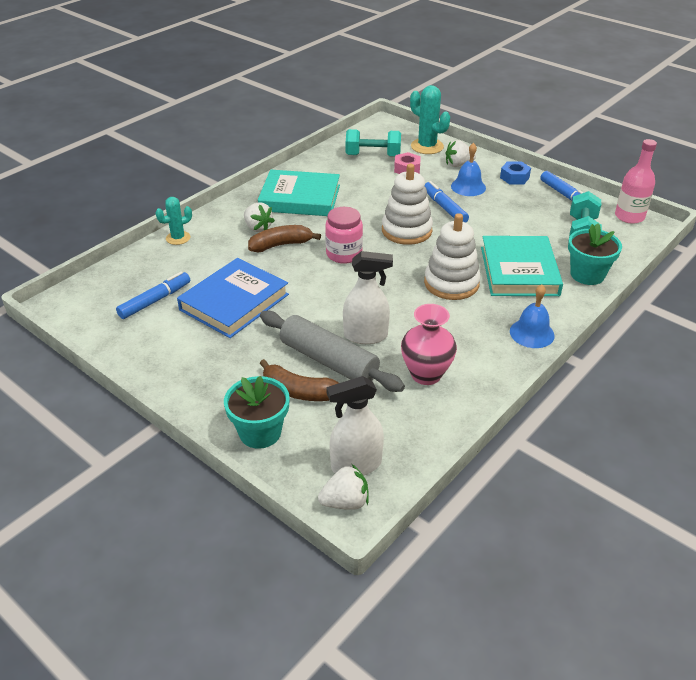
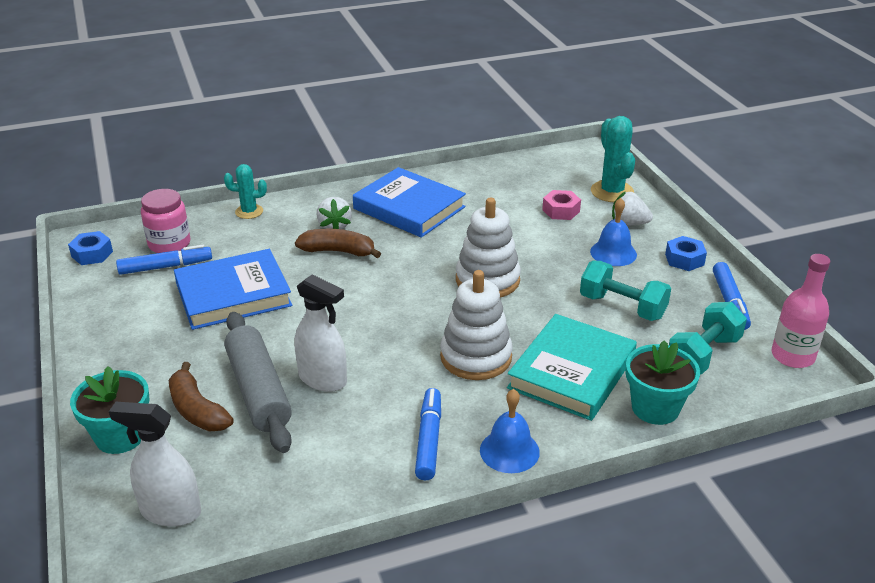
camera: 30 degrees right, 5 degrees down
(78, 312) = (92, 254): none -> blue nut
(300, 198) = (409, 208): turquoise book -> blue book
(344, 254) = (392, 283): pink jar -> pink jar (169, 244)
(345, 502) = (121, 545): white strawberry -> none
(373, 155) = (537, 184): turquoise dumbbell -> turquoise dumbbell (622, 307)
(426, 374) = (341, 447): pink vase -> none
(444, 208) = (559, 268): blue marker -> blue marker (429, 439)

